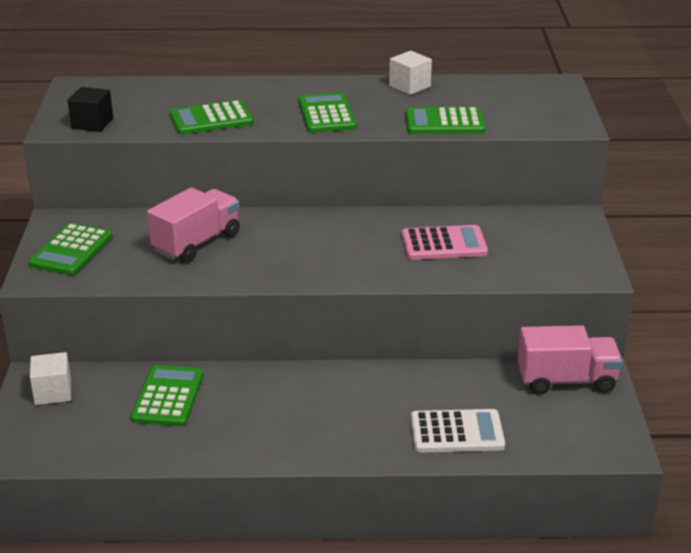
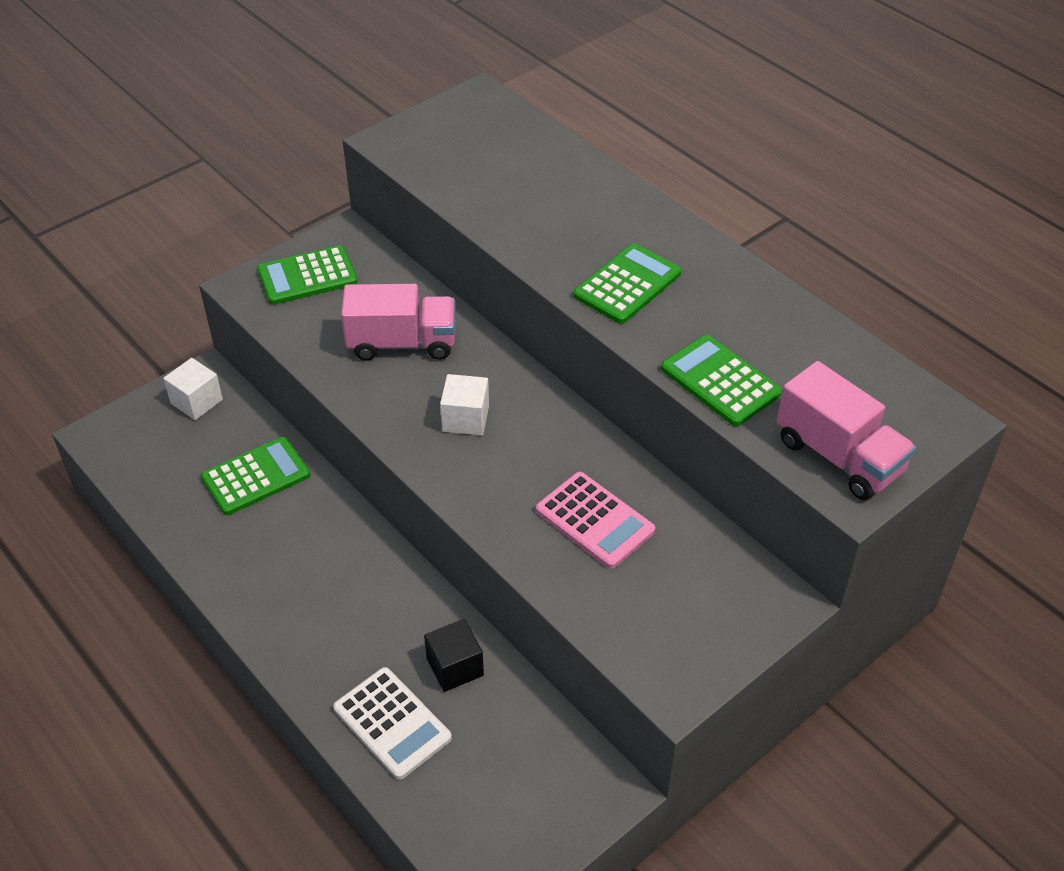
camera: 50 degrees right, 15 degrees up
(92, 123) = (421, 153): black cube -> black cube (455, 667)
(211, 119) = (519, 216): green calculator -> none
(409, 86) = (772, 305): white cube -> white cube (465, 418)
(566, 380) = (567, 768): pink truck -> pink truck (838, 456)

